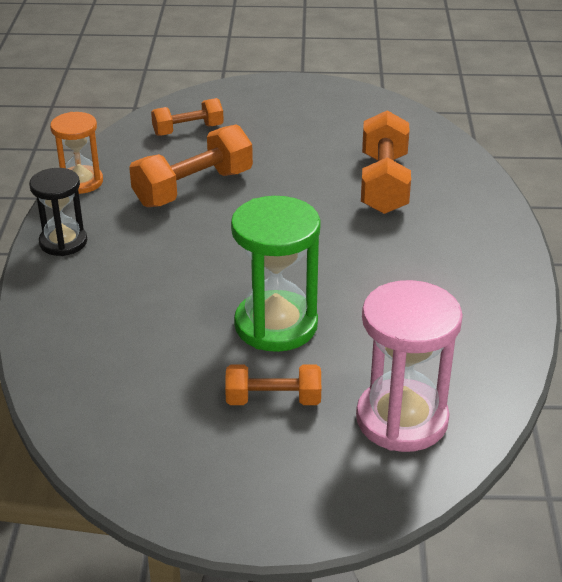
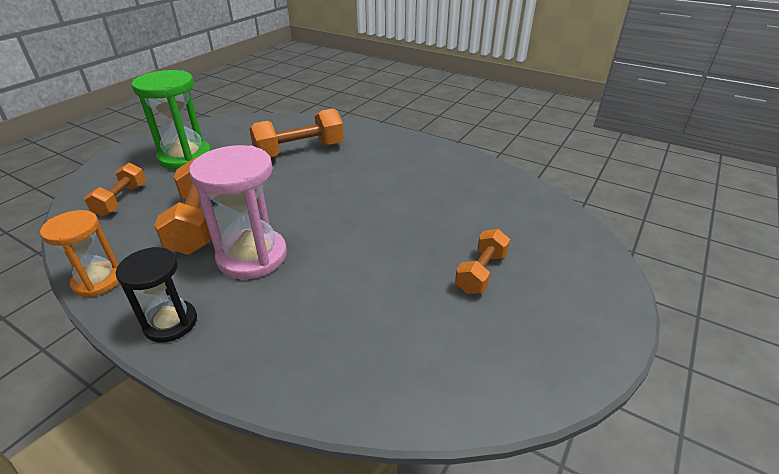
camera: 60 degrees left, 0 degrees up
(276, 325) = (401, 242): green hourglass -> green hourglass (185, 157)
(384, 183) = (299, 151): orange dumbbell -> orange dumbbell turned 60 degrees counterclockwise
(402, 419) = (532, 227): pink hourglass -> pink hourglass (252, 256)

